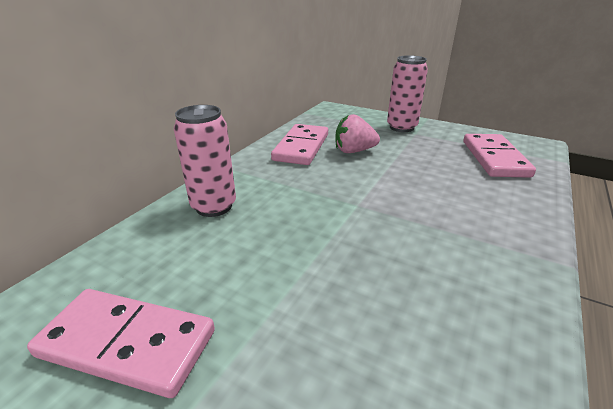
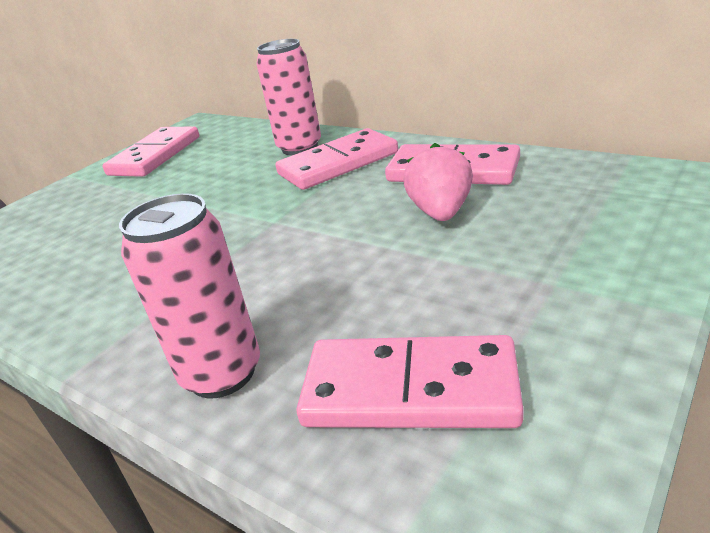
camera: 100 degrees right, 0 degrees up
(266, 185) = (338, 164): none -> pink domino
(401, 127) = (587, 265): pink can -> pink can (222, 373)

